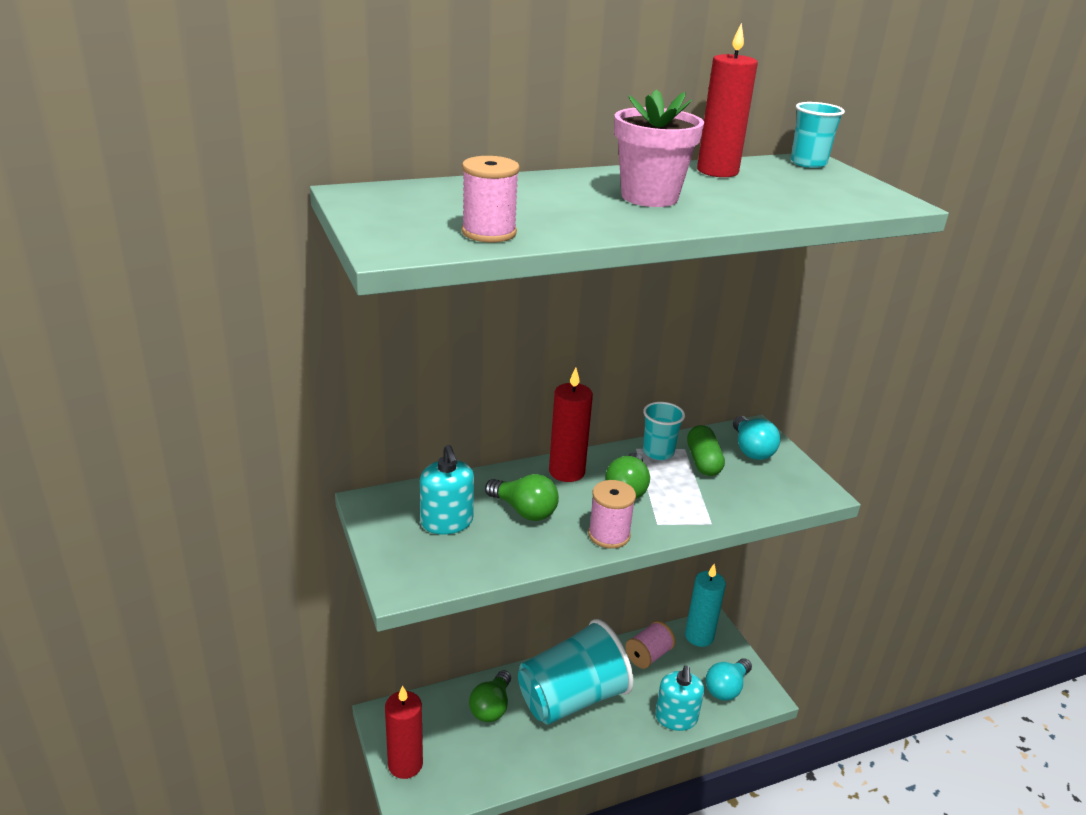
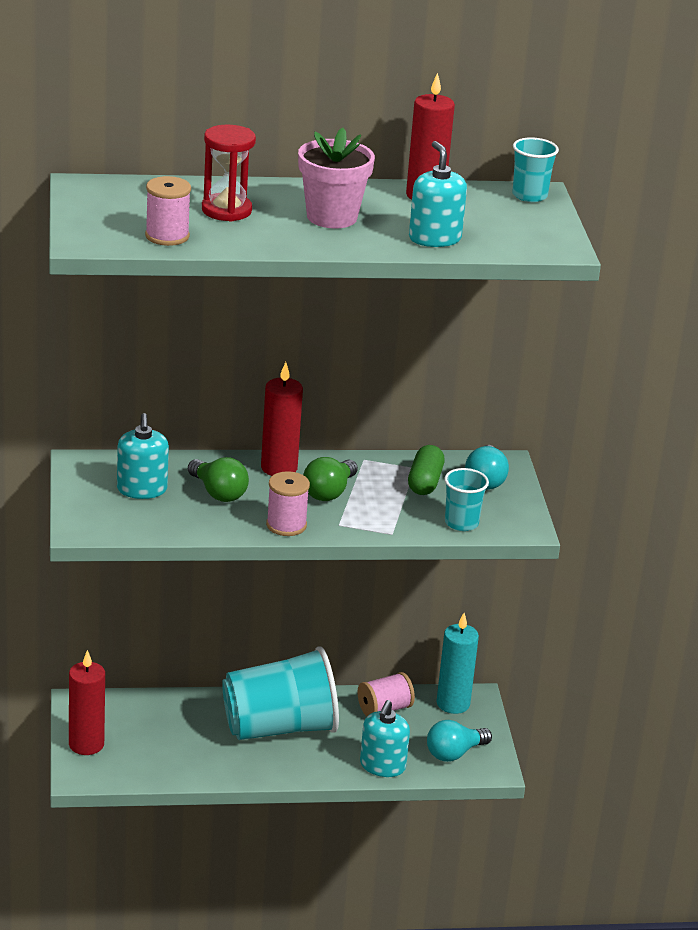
camera: 15 degrees right, 0 degrees up
(491, 707) = (191, 718): green light bulb -> none
(534, 201) = (226, 210): none -> red hourglass
(658, 452) = (384, 466): turquoise cup -> turquoise cup (461, 523)
(771, 205) = (434, 238): none -> turquoise soap dispenser

